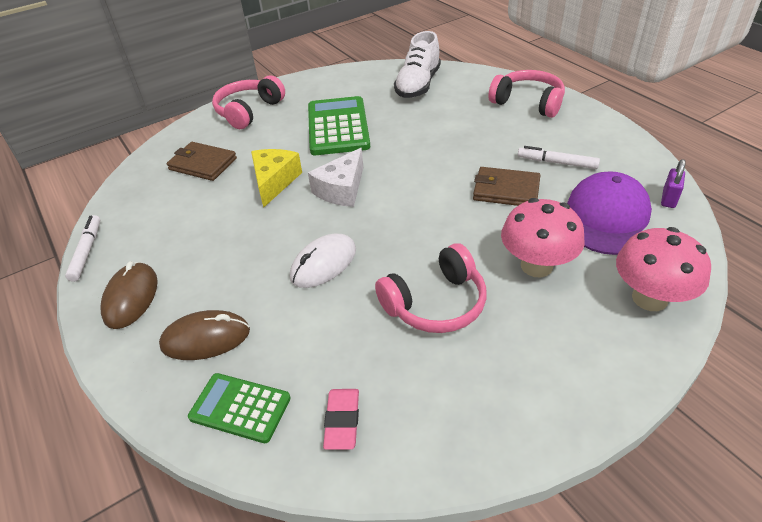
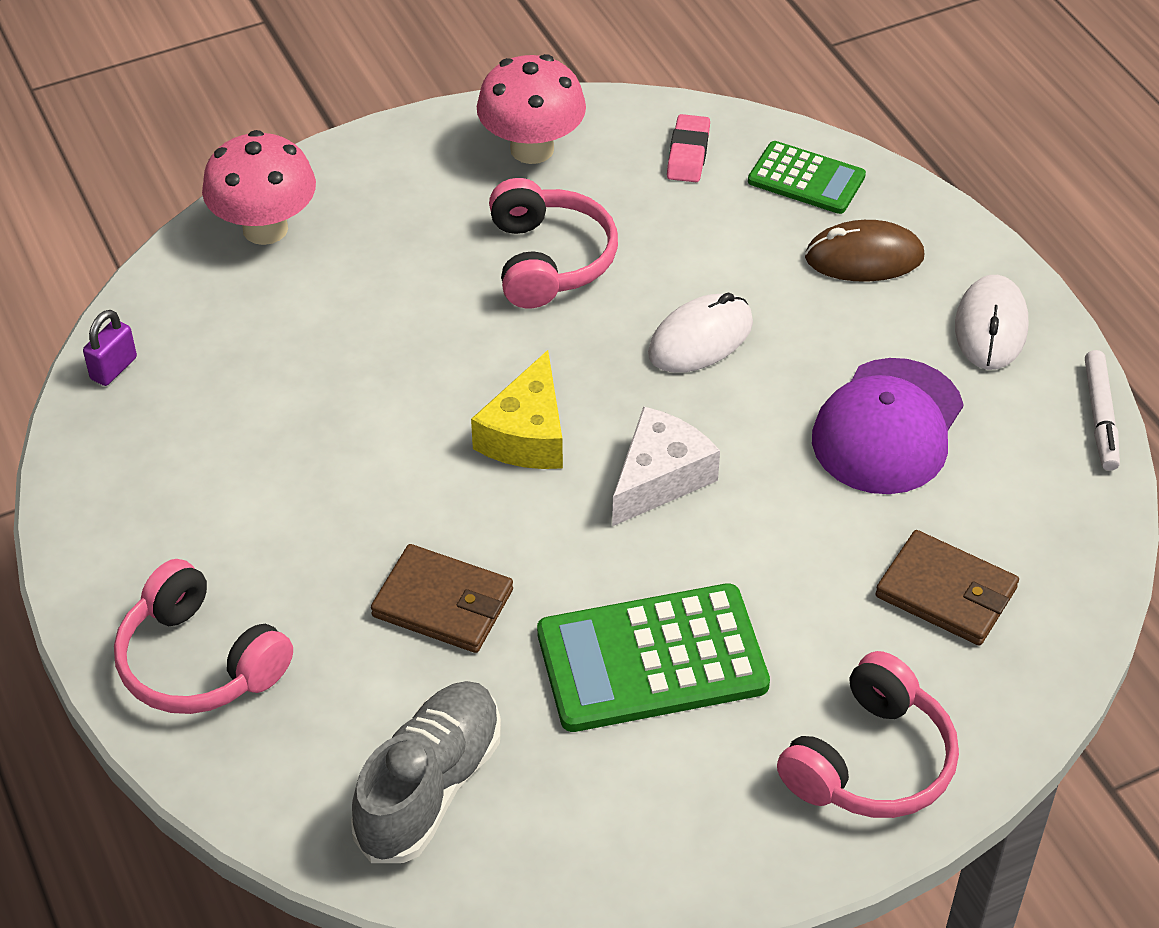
camera: 175 degrees left, 5 degrees up
(131, 298) = (991, 327): brown mouse -> white mouse
(274, 181) = (789, 518): yellow cheese -> yellow cheese (526, 434)
(338, 127) = (652, 659): green calculator -> green calculator turned 75 degrees clockwise
(418, 85) = (430, 787): white shoe -> grey shoe
(435, 303) = (548, 260): pink headphones -> pink headphones turned 105 degrees clockwise
(506, 190) = (366, 428): brown wallet -> brown wallet (443, 603)
(536, 266) = (387, 291): pink mushroom -> pink mushroom (532, 149)
(557, 163) = (243, 475): white marker -> none
(607, 217) = (235, 350): purple cap -> purple cap (888, 427)

